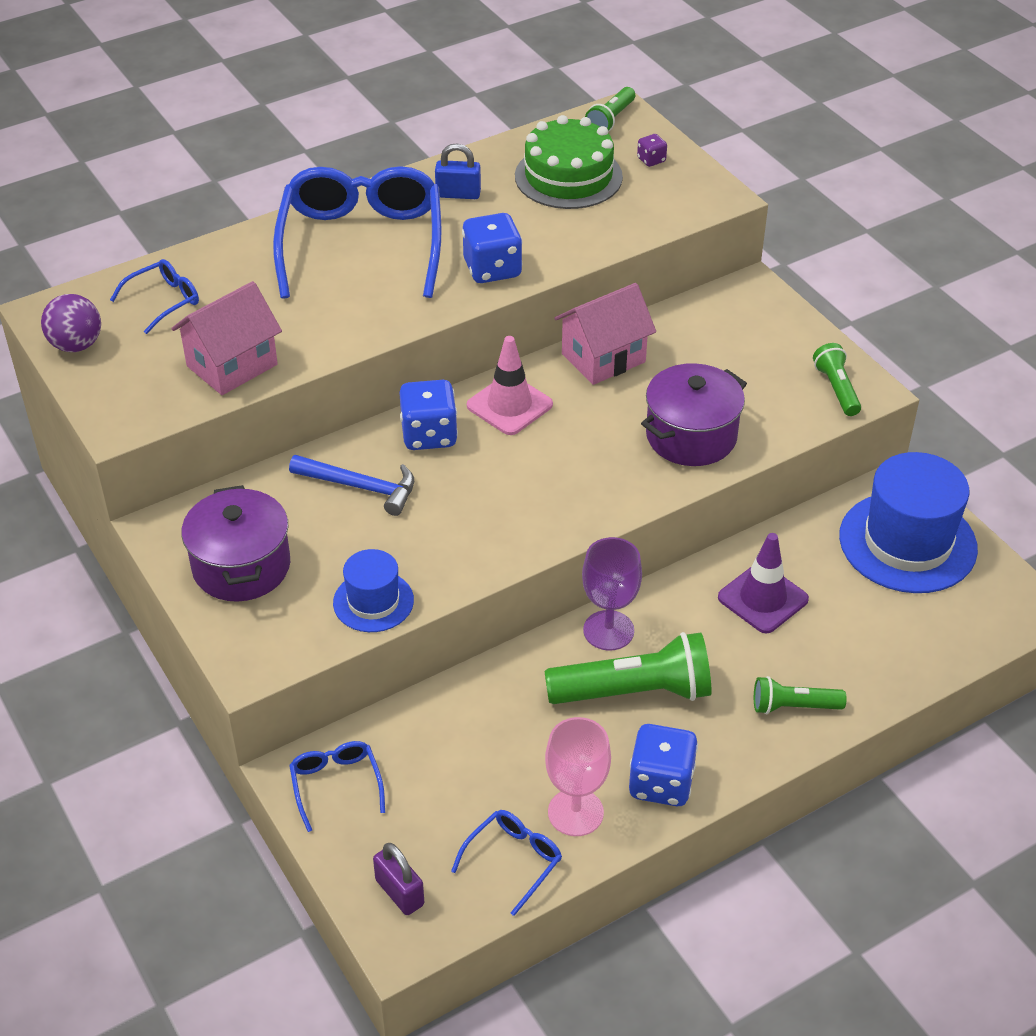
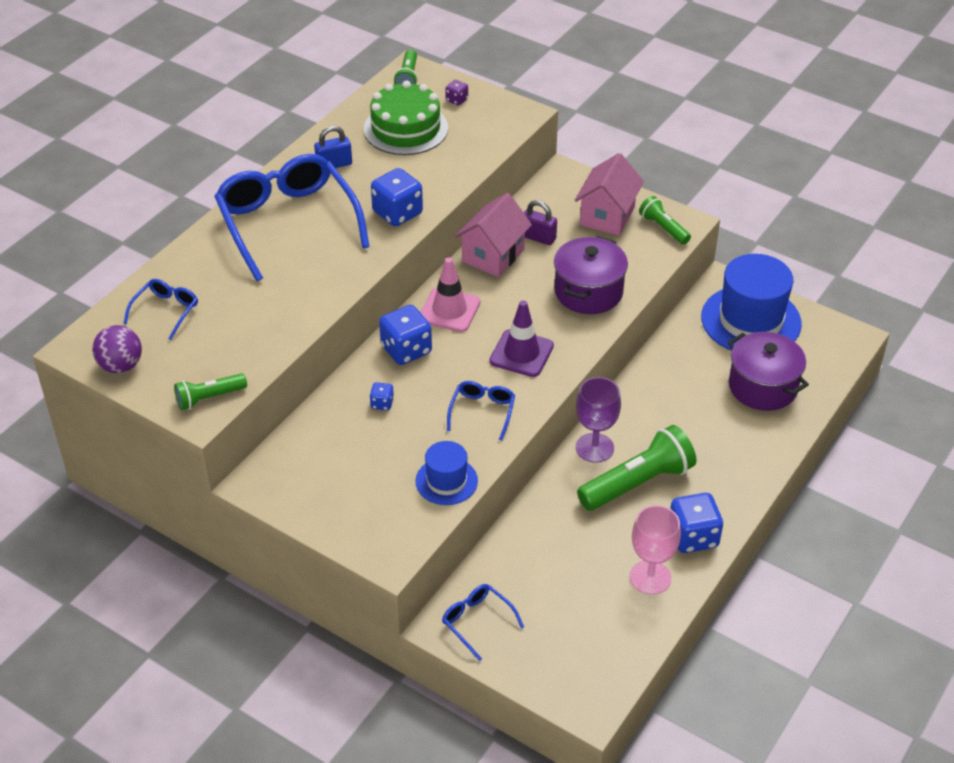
camera: 25 degrees left, 0 degrees up
(232, 365) = (254, 343): pink house -> pink house (607, 216)
(241, 566) = (334, 490): purple pot -> purple pot (763, 386)
(360, 487) = (382, 403): blue hammer -> blue dice
(399, 892) = (568, 676): purple padlock -> purple padlock (538, 237)
(514, 860) = (630, 625): blue glasses -> blue glasses (482, 411)
(763, 598) = (682, 390): purple traffic cone -> purple traffic cone (521, 353)
(793, 706) = (745, 455): green flashlight -> green flashlight (209, 398)

